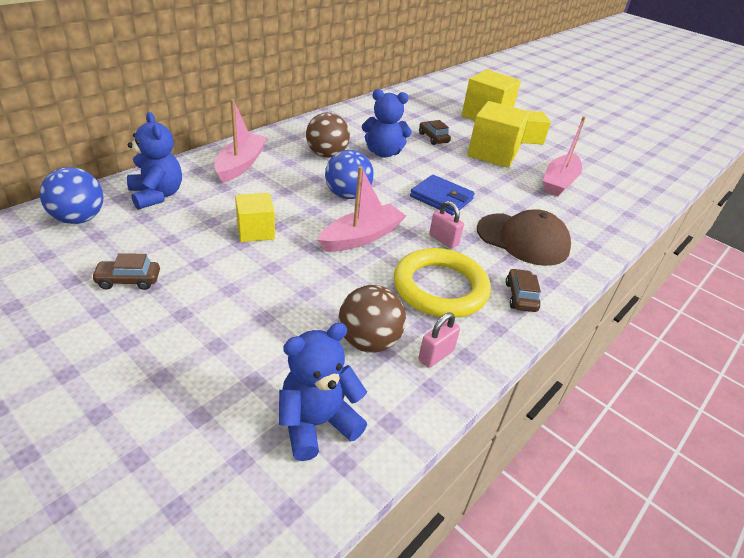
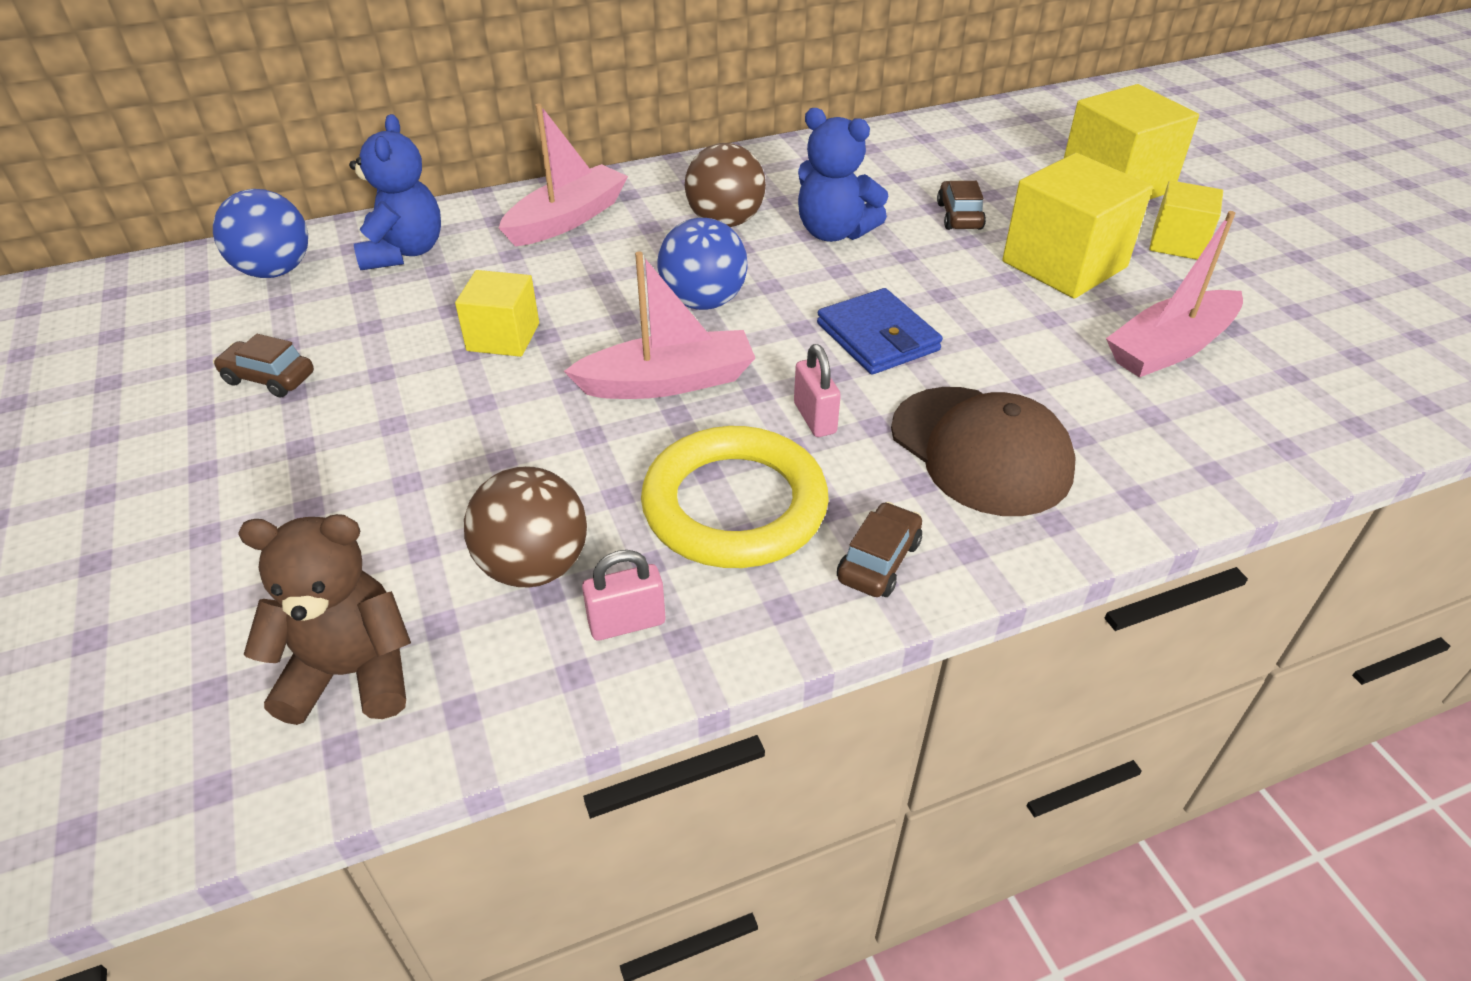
camera: 30 degrees right, 5 degrees up
(317, 423) = (352, 673): blue teddy bear -> brown teddy bear

